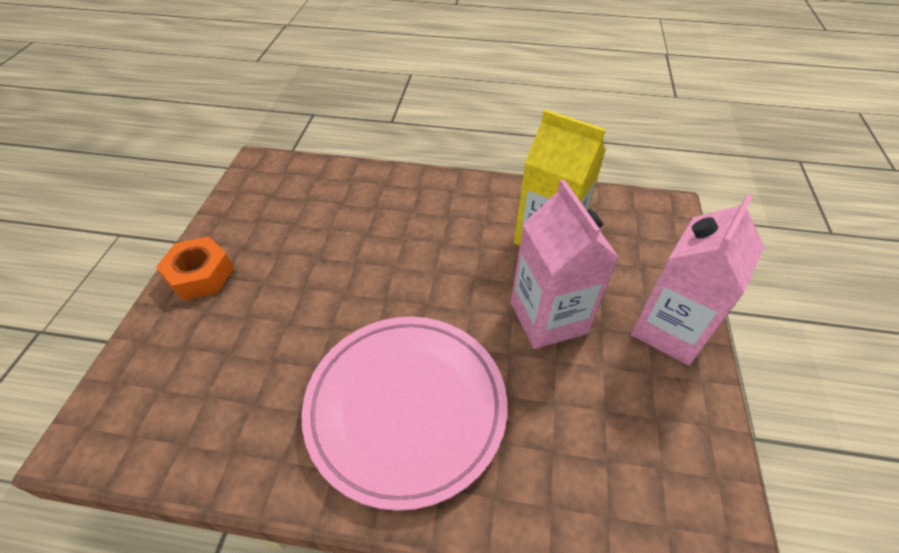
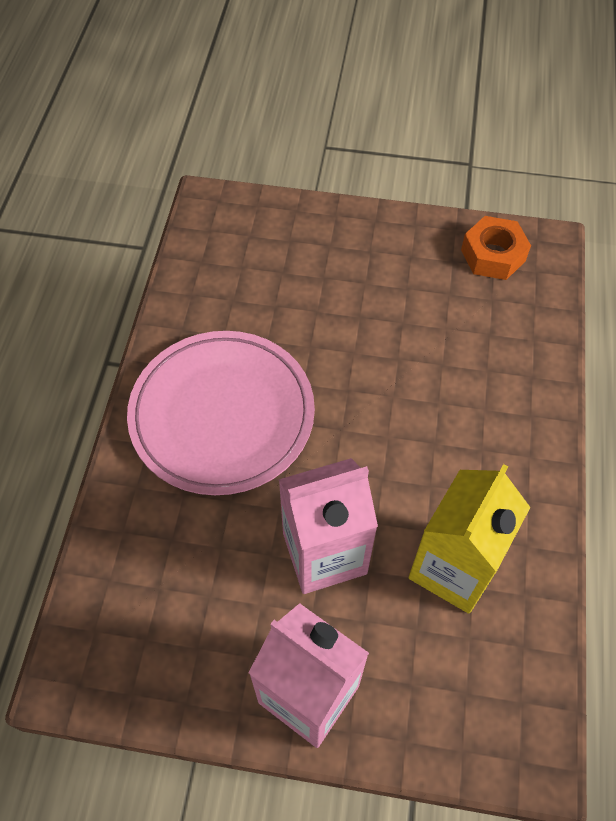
camera: 90 degrees right, 10 degrees up
(200, 275) = (372, 231): orange nut -> orange nut (493, 255)

